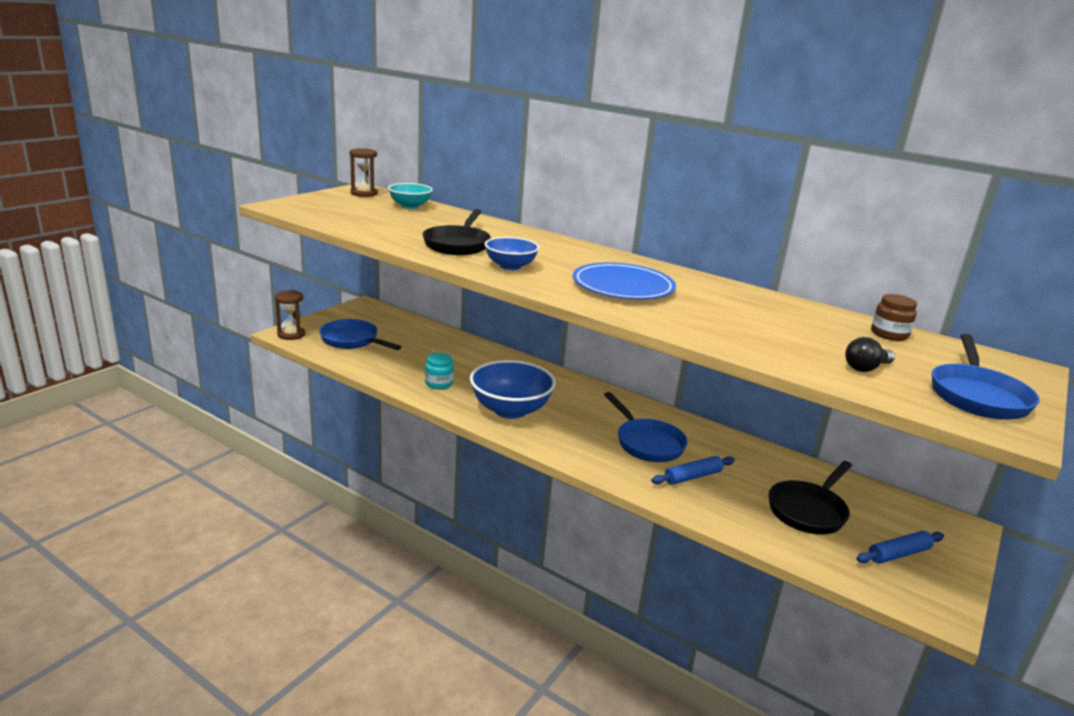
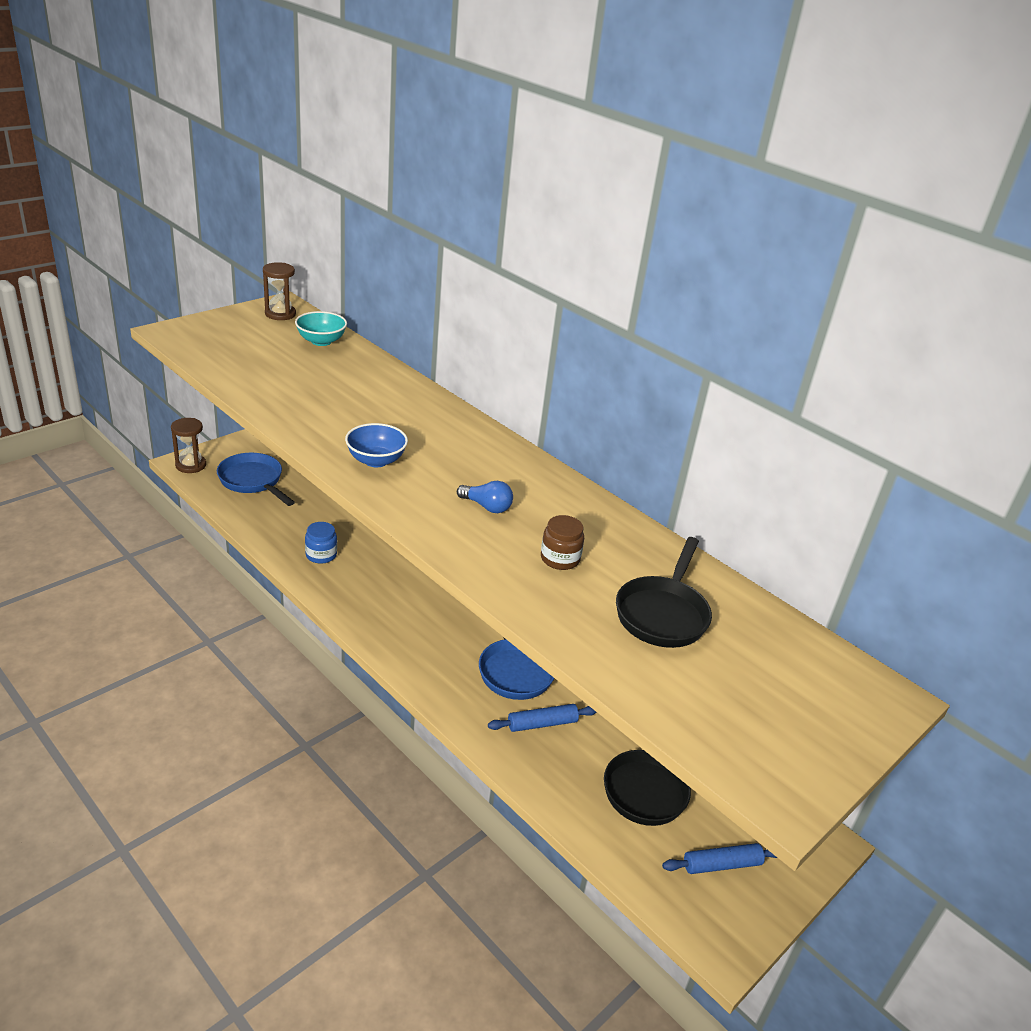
camera: 10 degrees right, 10 degrees up
(439, 383) = (321, 555): turquoise jar -> blue jar
(458, 244) = (338, 416): black pan -> black pan (663, 614)
(510, 410) = (383, 602): blue bowl -> none
(623, 286) = (487, 507): blue plate -> blue light bulb
(866, 368) = (684, 676): black light bulb -> none
(889, 334) = (758, 622): brown jar -> brown jar (560, 559)
(977, 396) = (787, 738): blue pan -> none

